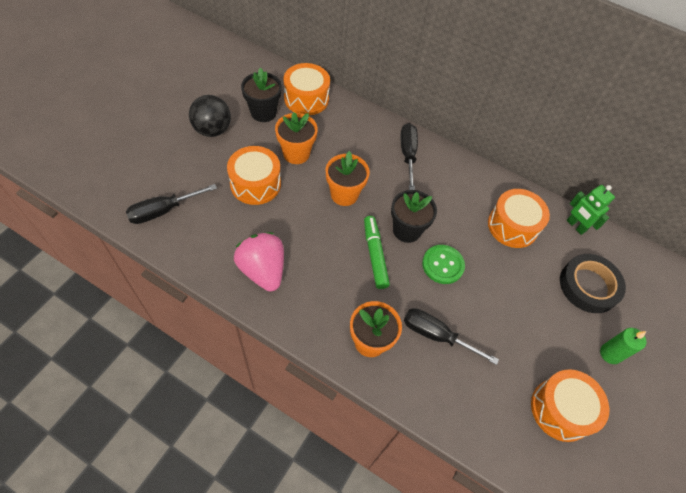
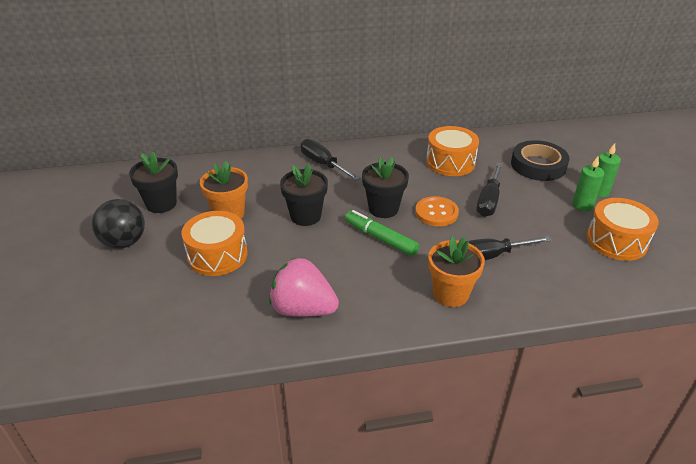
camera: 35 degrees left, 20 degrees down
(163, 211) = (147, 330): black screwdriver -> black screwdriver (489, 200)
(306, 98) = (190, 174): orange drum -> none
(344, 194) = (305, 216): orange flower pot -> black flower pot
(442, 265) = (436, 213): green button -> orange button
(575, 226) = (487, 139): green robot -> none
(576, 354) = (582, 205): none -> green candle

